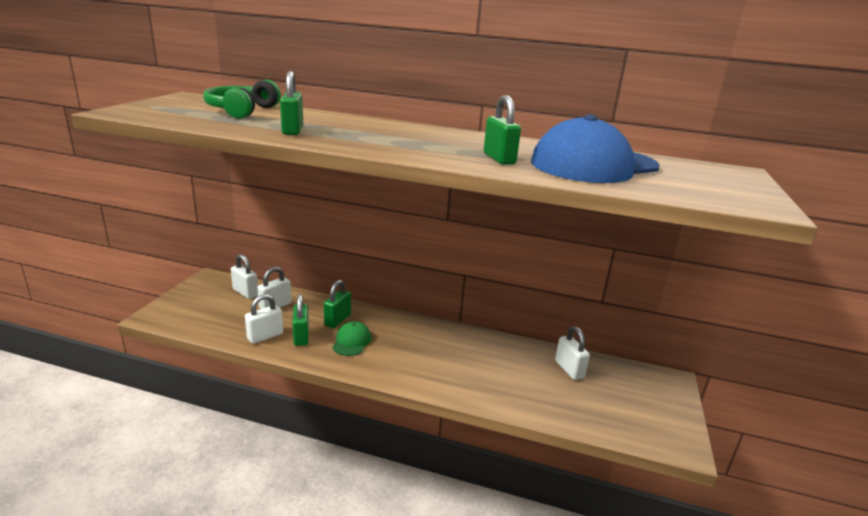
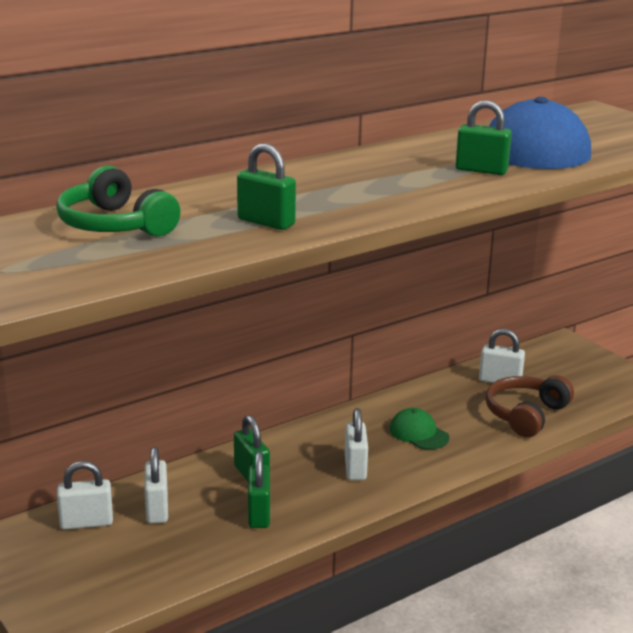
camera: 50 degrees left, 0 degrees up
(265, 336) = (226, 540): white padlock -> white padlock (355, 468)
(301, 337) = (259, 514): green padlock -> green padlock turned 60 degrees clockwise
(351, 341) = (311, 483): green cap -> green cap (418, 433)
(542, 397) = (525, 415): none -> brown headphones

